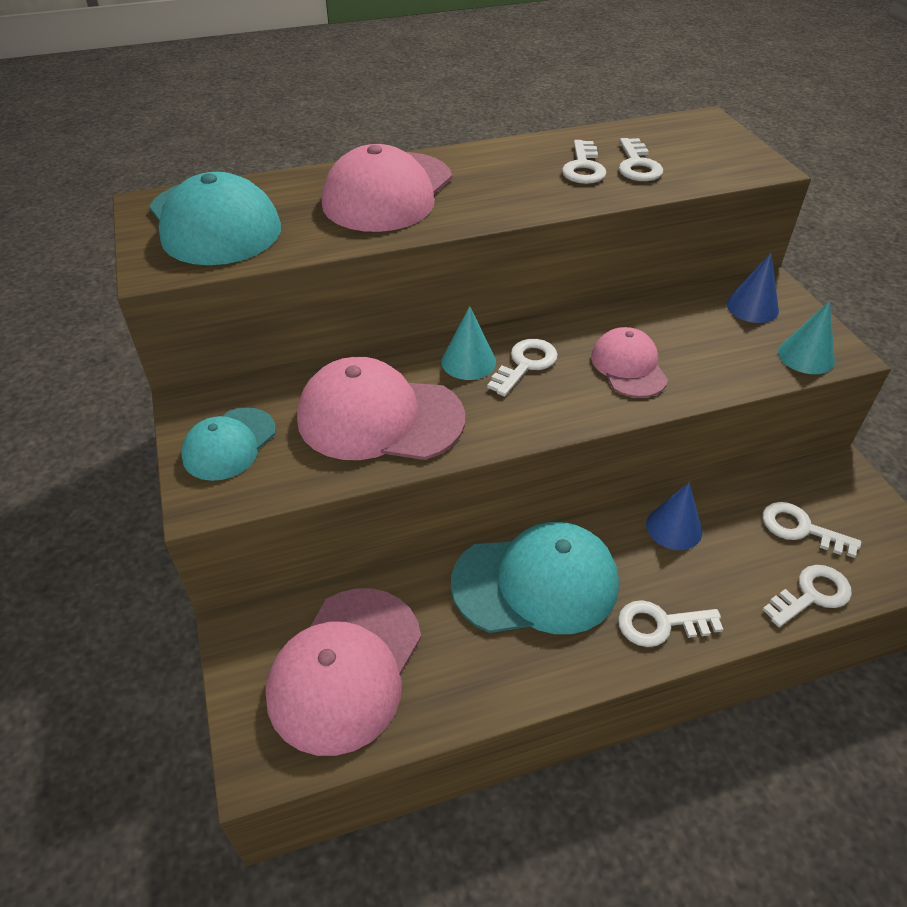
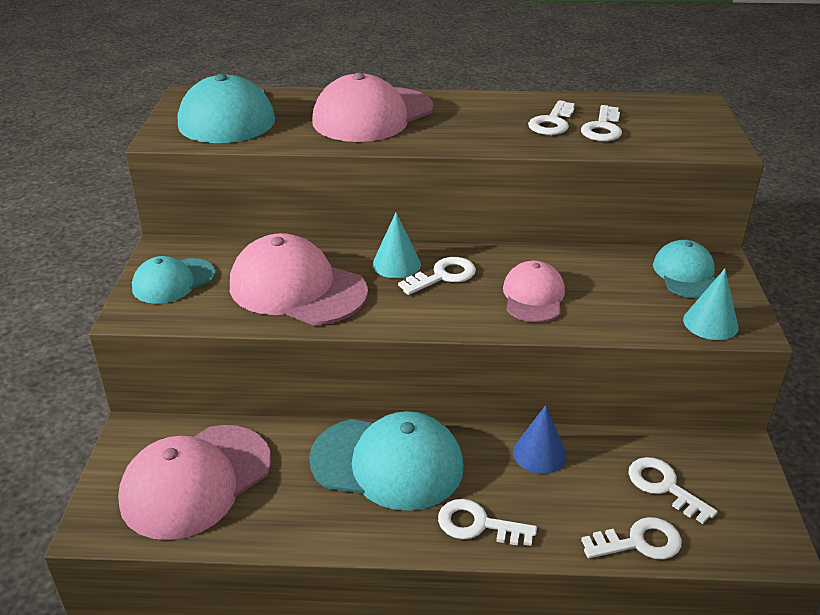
camera: 20 degrees right, 10 degrees down
(752, 307) = (686, 274): blue cone -> turquoise cap

